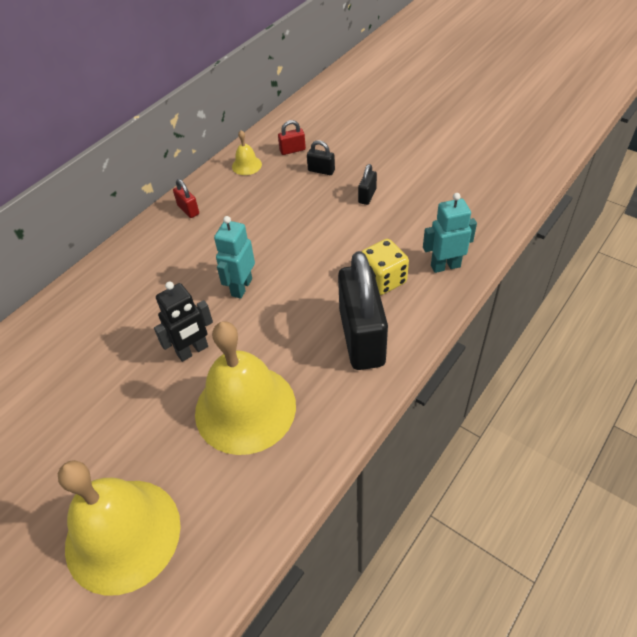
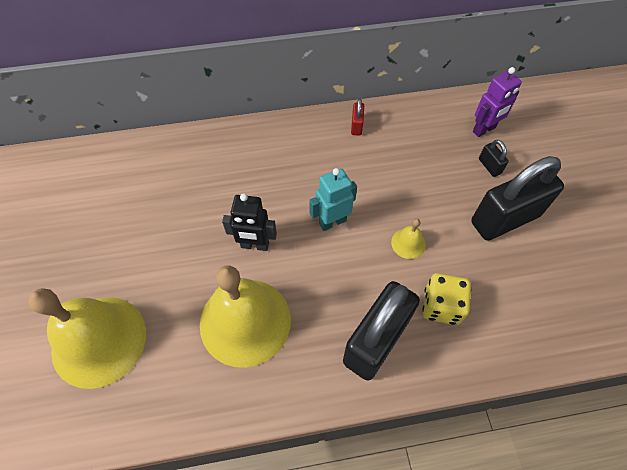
camera: 40 degrees right, 10 degrees up
(246, 165) = (434, 118): yellow bell -> yellow bell (408, 243)
(292, 150) = (484, 130): red padlock -> purple robot
(367, 196) = (505, 219): black padlock -> black padlock, size x2.45
(445, 266) = (506, 338): turquoise robot -> none

